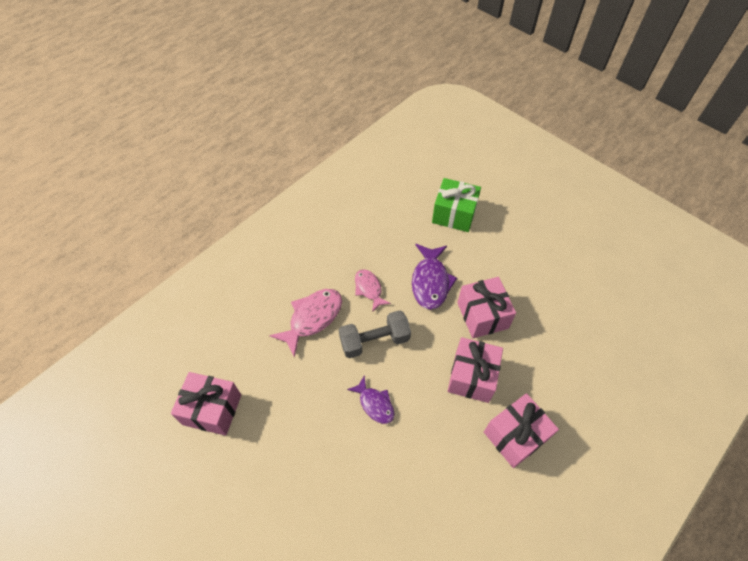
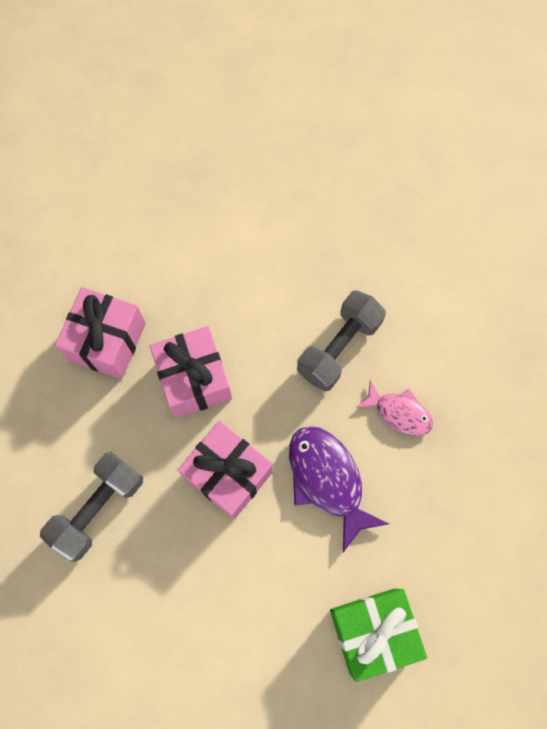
camera: 145 degrees right, 15 degrees up
(212, 409) = (447, 161): pink gift -> none
(312, 318) = (434, 326): pink fish -> none
(375, 404) = (284, 276): purple fish -> none
(566, 342) = (98, 508): none -> grey dumbbell

